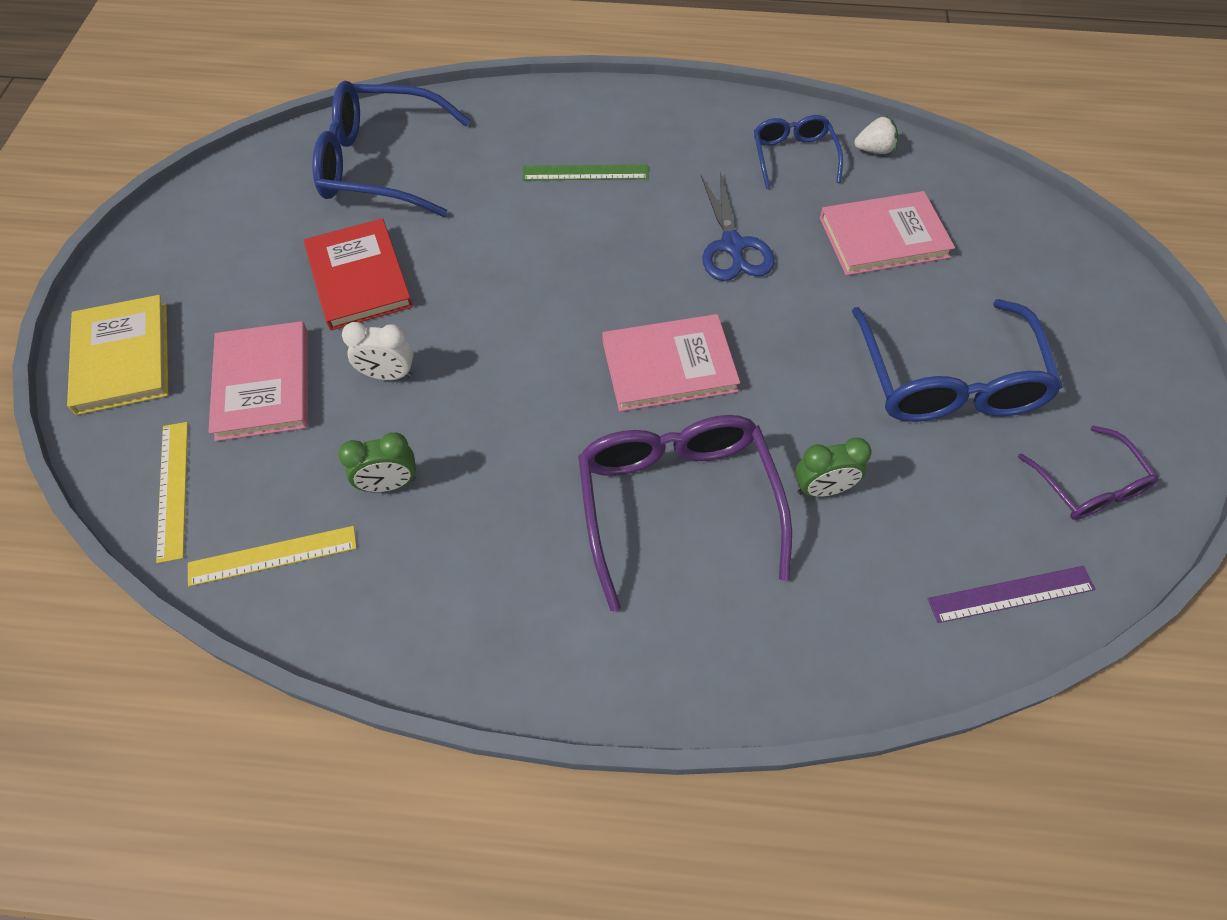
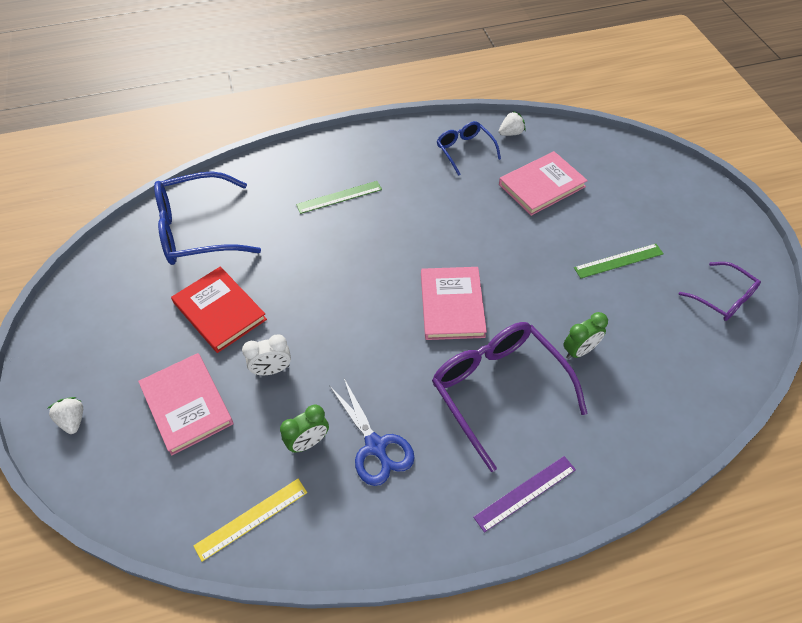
camera: 20 degrees left, 5 degrees down
(123, 357) = (73, 420): yellow book -> white strawberry
(173, 489) = (157, 499): yellow ruler -> none
(669, 366) = (452, 305): pink book -> pink book turned 60 degrees counterclockwise
(732, 246) = (454, 217): blue scissors -> blue scissors (375, 446)
(947, 379) = (618, 261): blue glasses -> green ruler
(1011, 594) = (712, 376): purple ruler -> purple ruler (525, 493)

